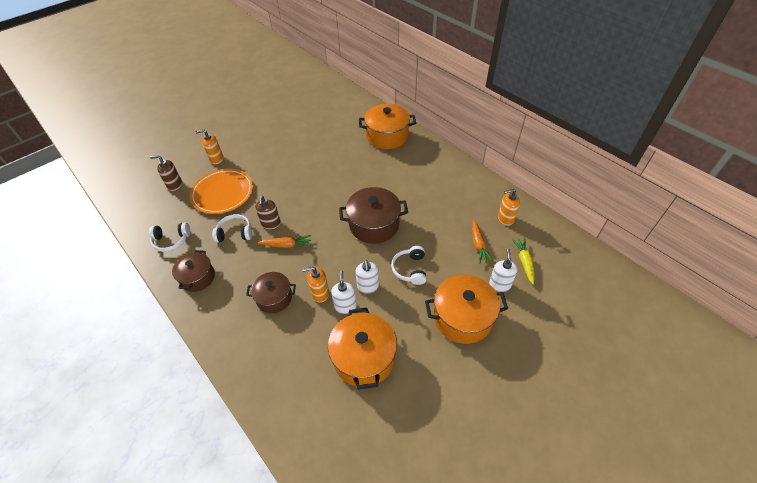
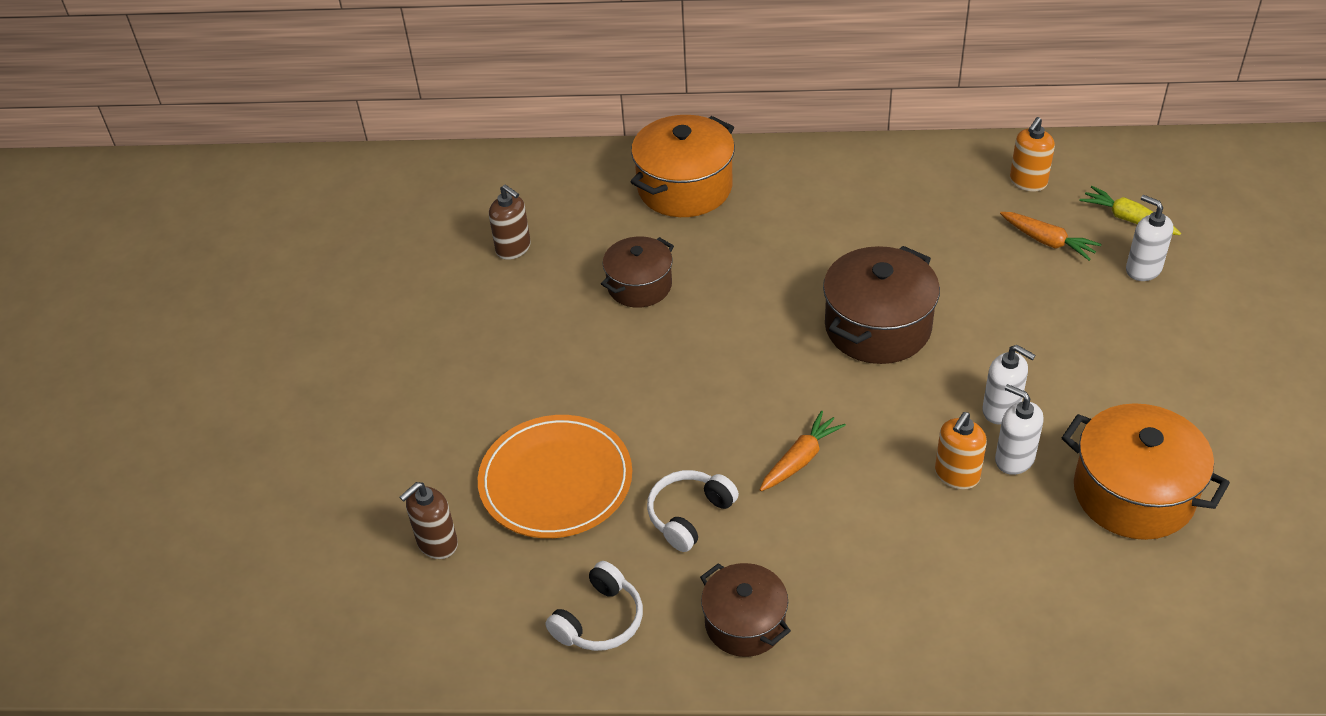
camera: 45 degrees left, 5 degrees down
(216, 159) = (440, 442): orange soap dispenser -> none
(271, 224) = (724, 453): brown soap dispenser -> brown soap dispenser (513, 248)
(274, 298) = (906, 539): brown pot -> brown pot (639, 286)
(410, 269) = (1016, 342): white headphones -> none
(462, 318) = (1163, 344): orange pot -> none

